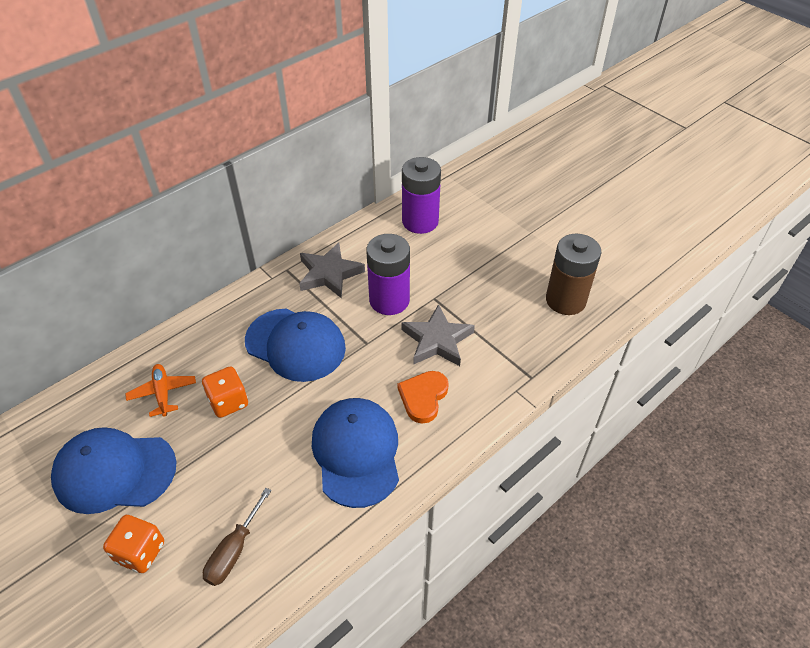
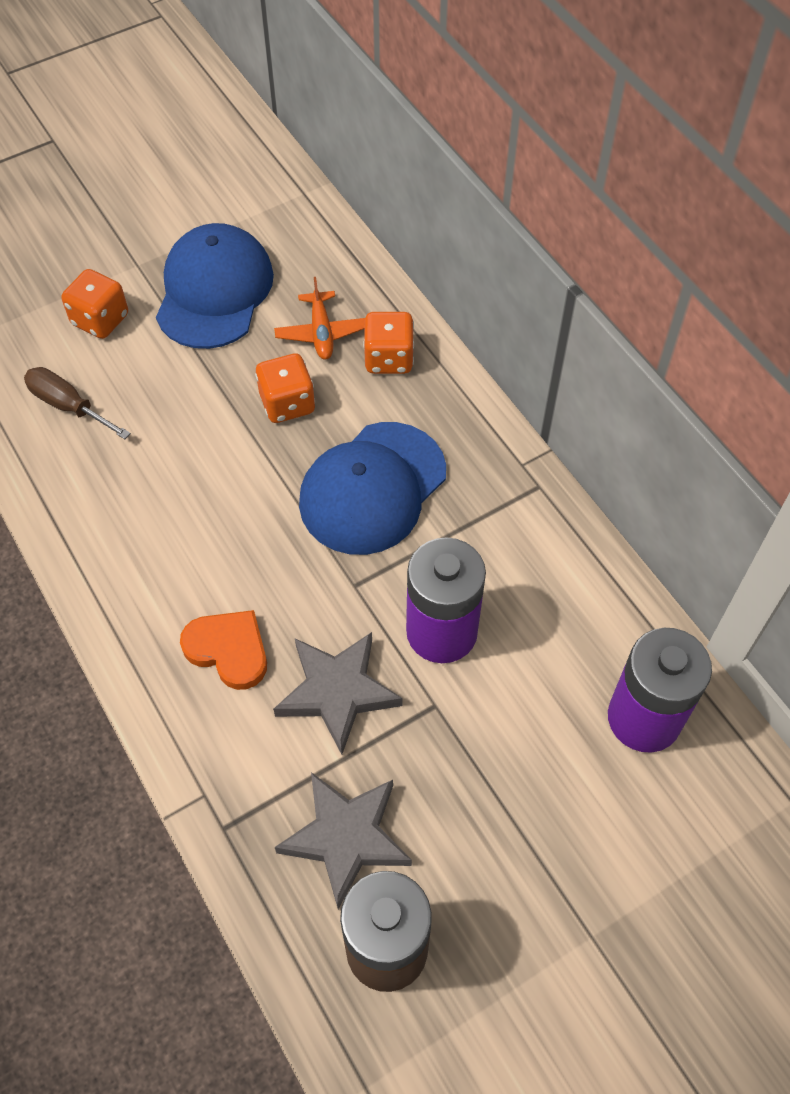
camera: 100 degrees right, 10 degrees up
(163, 393) = (321, 333): orange plane -> orange plane turned 90 degrees clockwise
(188, 351) = (388, 358): none -> orange dice
(329, 273) = (520, 547): grey star -> grey star (346, 837)
(356, 452) = (160, 548): blue cap -> none

